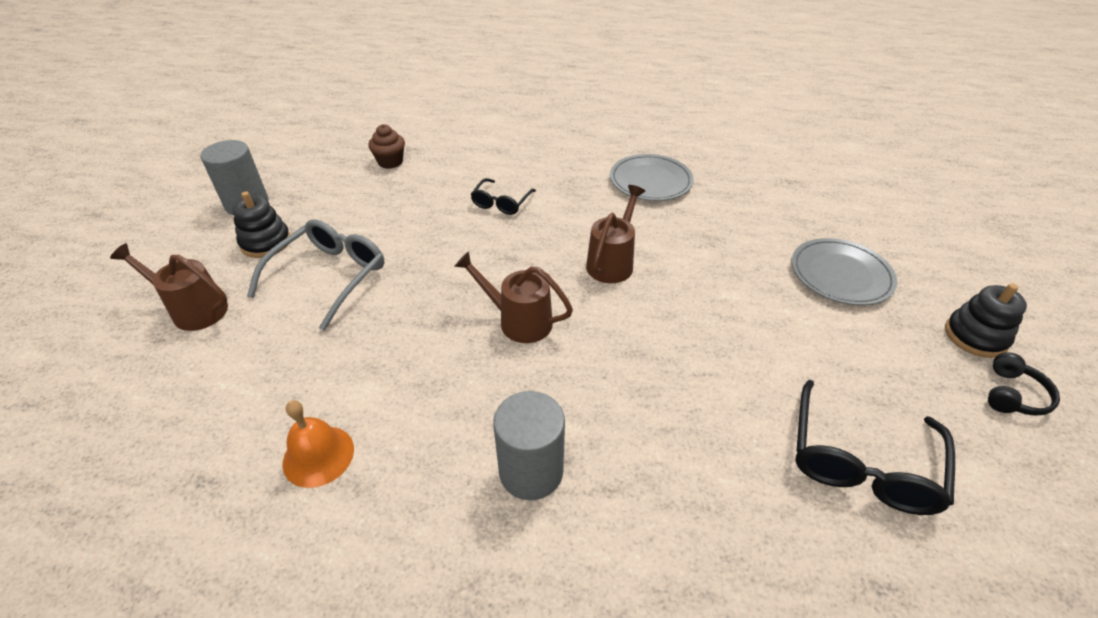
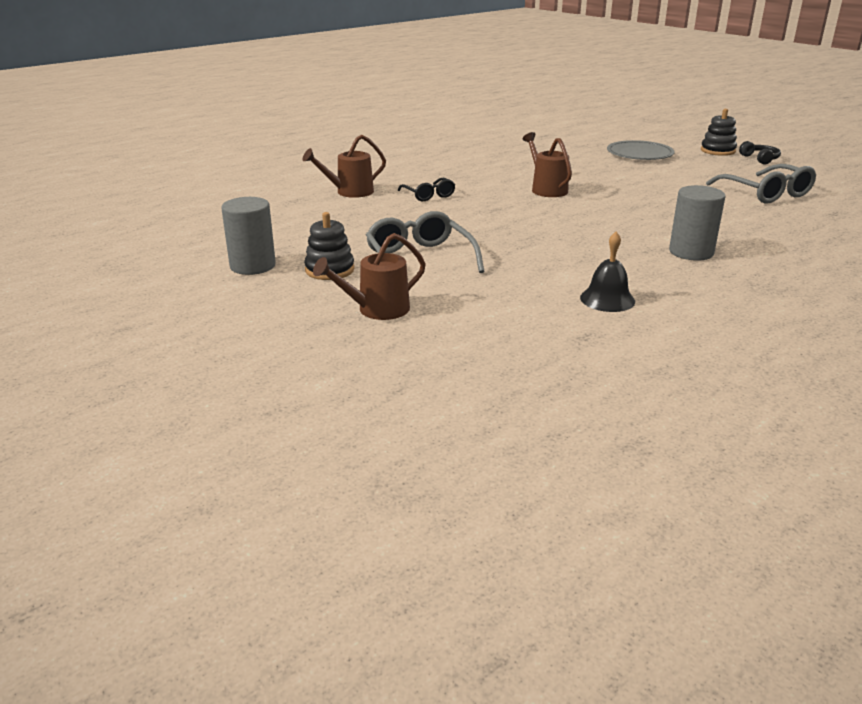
camera: 50 degrees left, 15 degrees down
(318, 455) = (607, 299): orange bell -> black bell
(390, 162) = (301, 210): brown cupcake -> none
(518, 321) = (562, 223): brown watering can -> brown watering can (349, 192)
(650, 181) = (482, 158): grey plate -> none
(861, 461) = (765, 193): black glasses -> grey glasses

